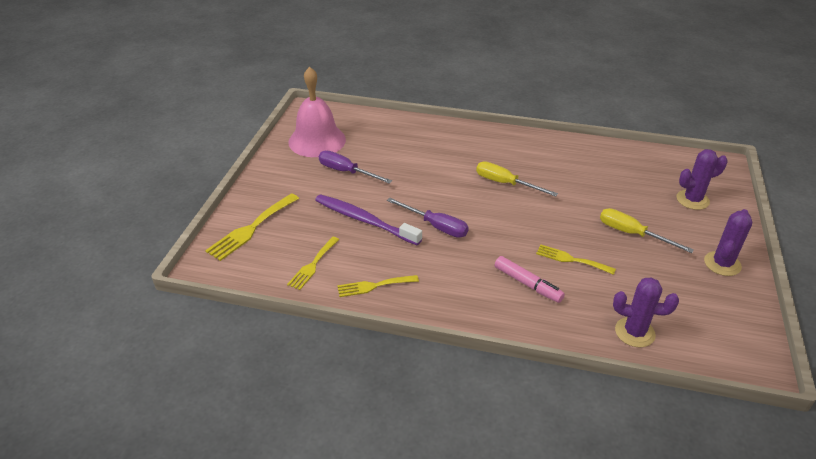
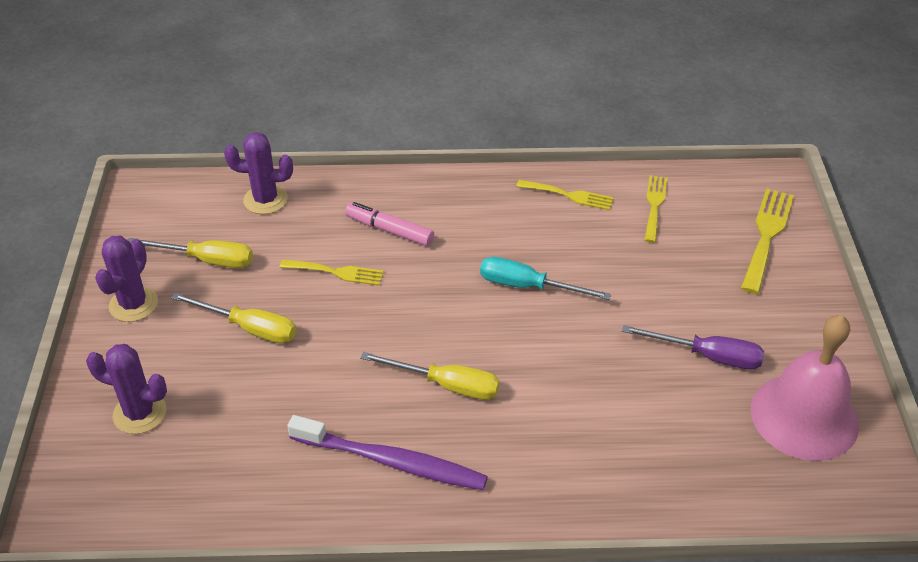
camera: 165 degrees right, 5 degrees up
(364, 220) = (629, 276): purple toothbrush -> purple toothbrush (392, 461)
(374, 286) = (569, 195): yellow fork -> yellow fork turned 45 degrees clockwise
(436, 226) = (528, 286): purple screwdriver -> turquoise screwdriver
(675, 287) = (206, 260): none -> yellow screwdriver
(692, 200) = (140, 413): purple cactus -> purple cactus turned 45 degrees clockwise

